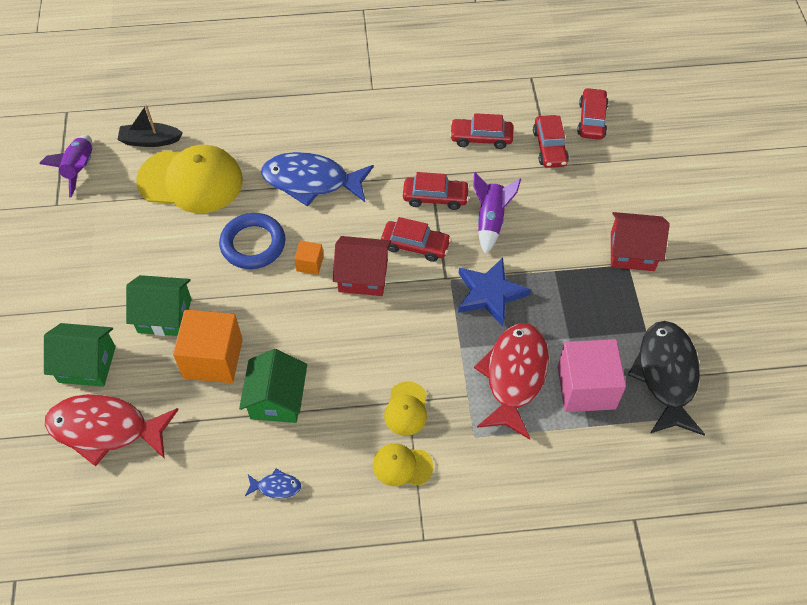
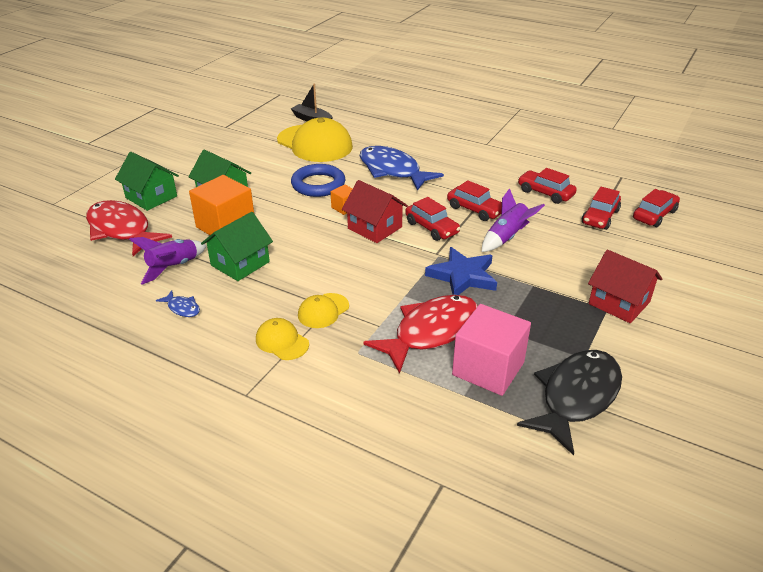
camera: 35 degrees right, 20 degrees down
(79, 169) = (257, 117): purple rocket -> purple rocket (173, 267)

